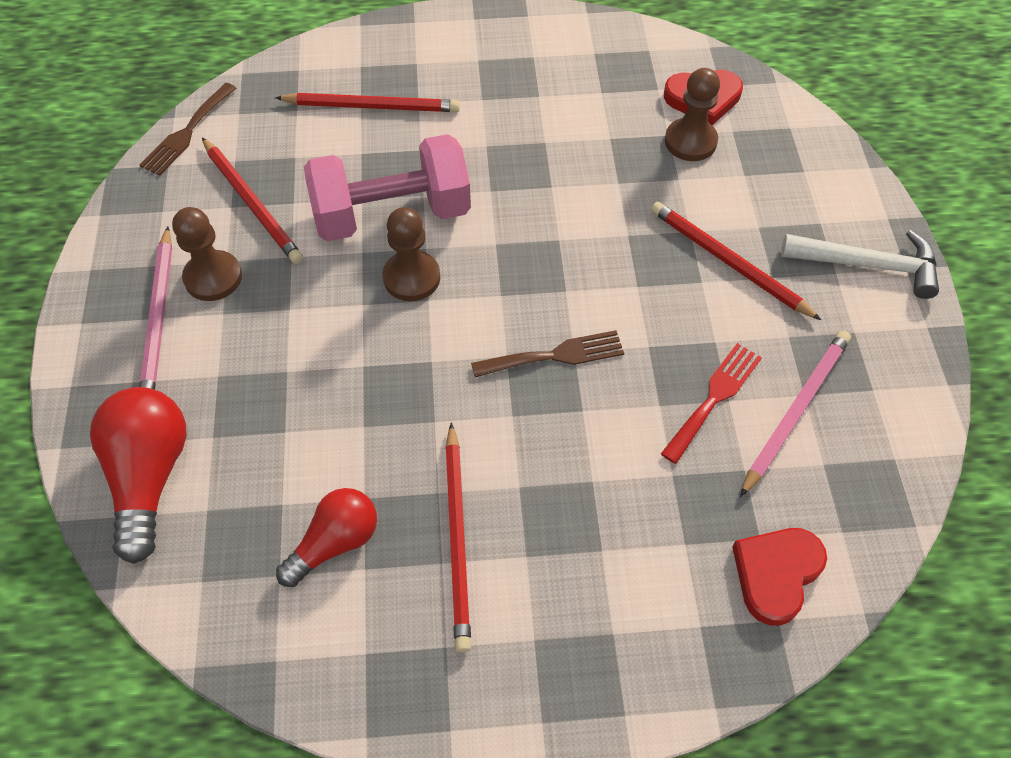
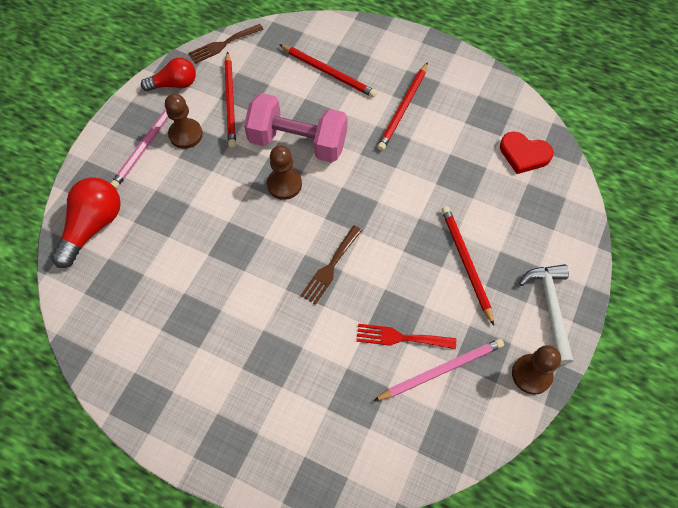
camera: 30 degrees right, 5 degrees up
(335, 543) = (155, 308): red light bulb -> red light bulb (174, 84)
(457, 538) = (215, 339): red pencil -> red pencil (403, 108)
(555, 355) = (330, 267): brown fork -> brown fork turned 105 degrees clockwise
(690, 141) = (496, 178): brown pawn -> brown pawn (531, 374)
(714, 398) = (400, 337): red fork -> red fork turned 150 degrees counterclockwise
(776, 574) = (364, 453): red heart -> none
(868, 265) = (550, 307): white hammer -> white hammer turned 135 degrees counterclockwise

